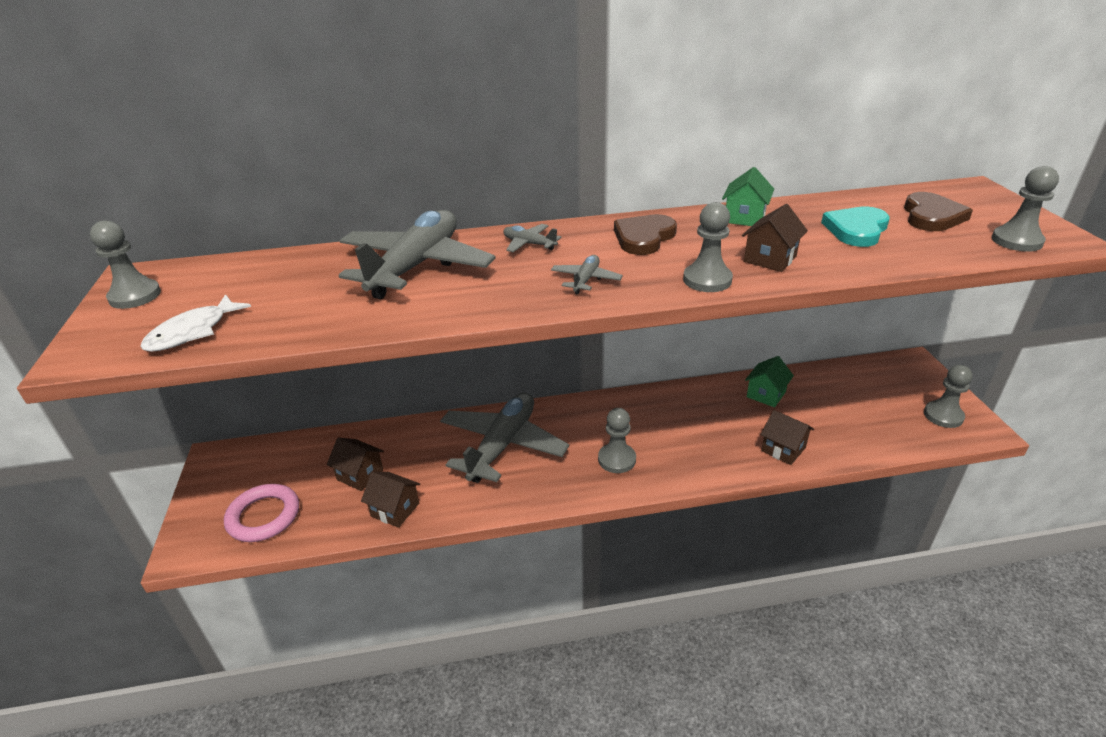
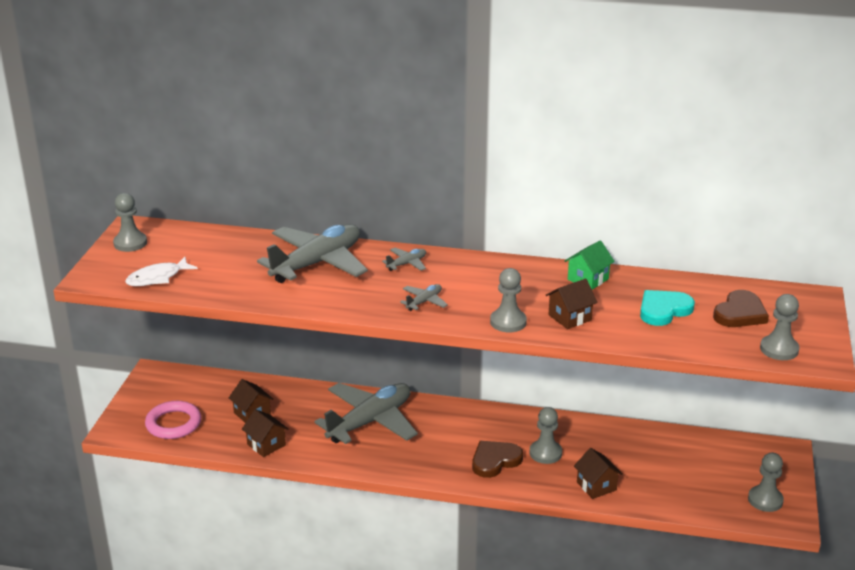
camera: 20 degrees right, 5 degrees down
(529, 244) = (407, 264): grey plane -> grey plane turned 90 degrees clockwise
(617, 459) = (453, 456): grey pawn -> grey pawn (545, 453)
(643, 238) = (494, 278): brown heart -> brown heart (495, 461)
(766, 394) = (619, 441): green house -> none

